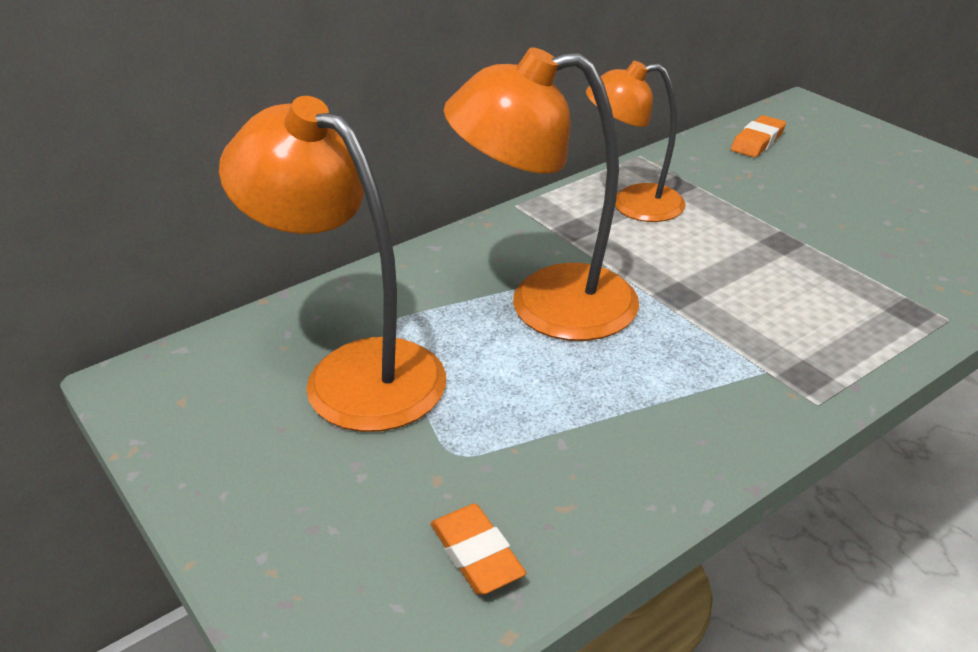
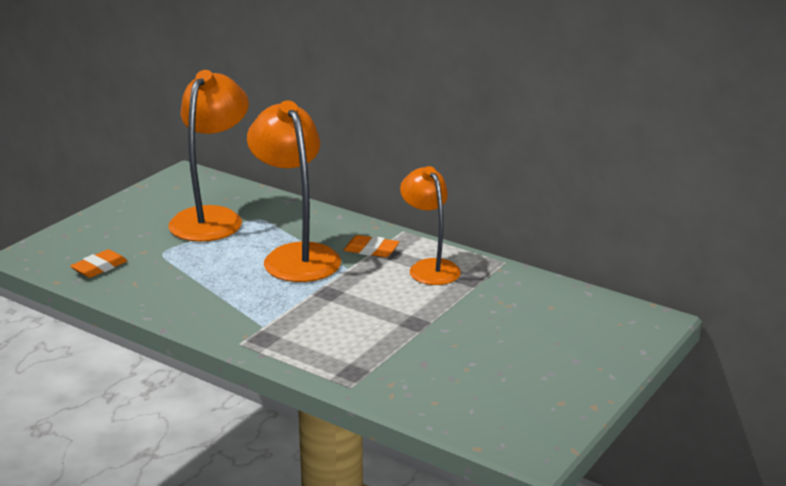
camera: 70 degrees right, 10 degrees down
(757, 141) = (566, 304): orange eraser -> orange eraser (371, 250)

